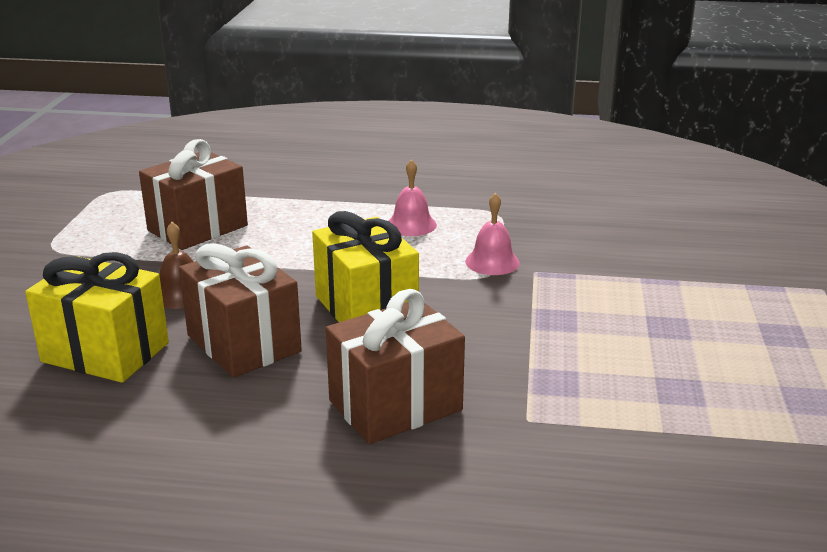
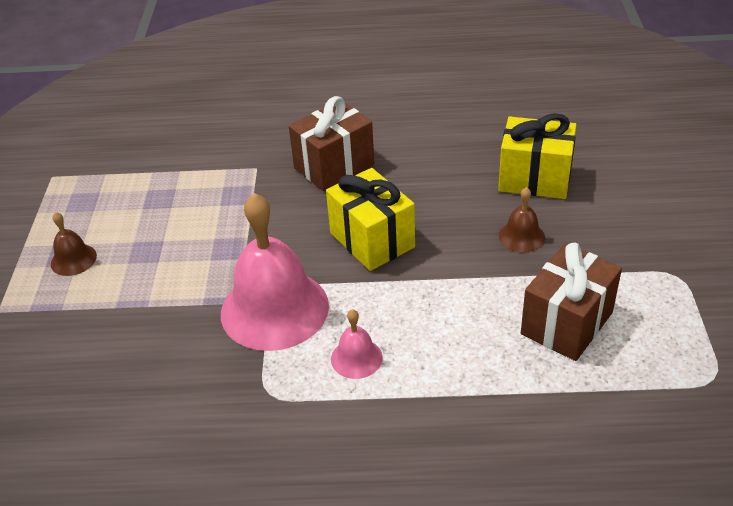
camera: 175 degrees right, 15 degrees up
(243, 343) = (447, 197): brown gift -> none
(492, 262) = (274, 309): pink bell -> pink bell, size x2.22
(765, 327) = (73, 259): none -> brown bell

